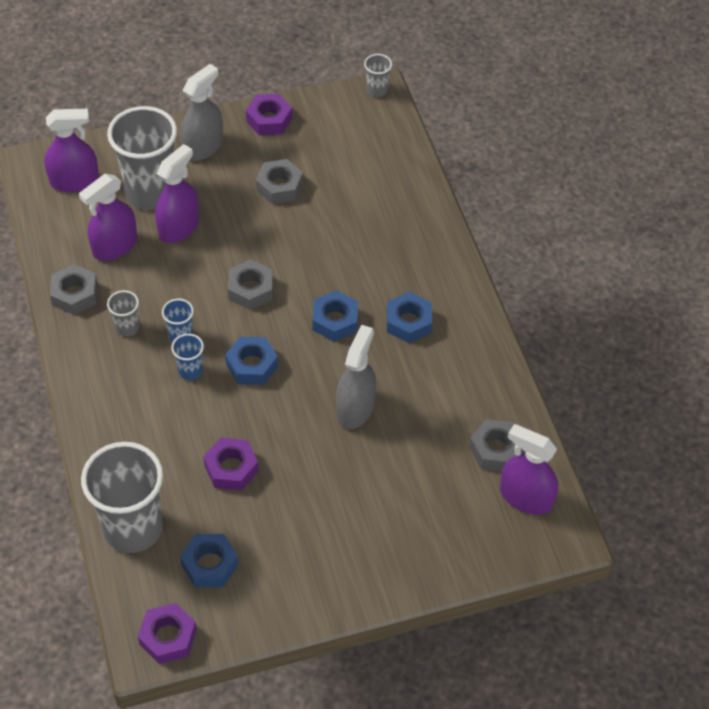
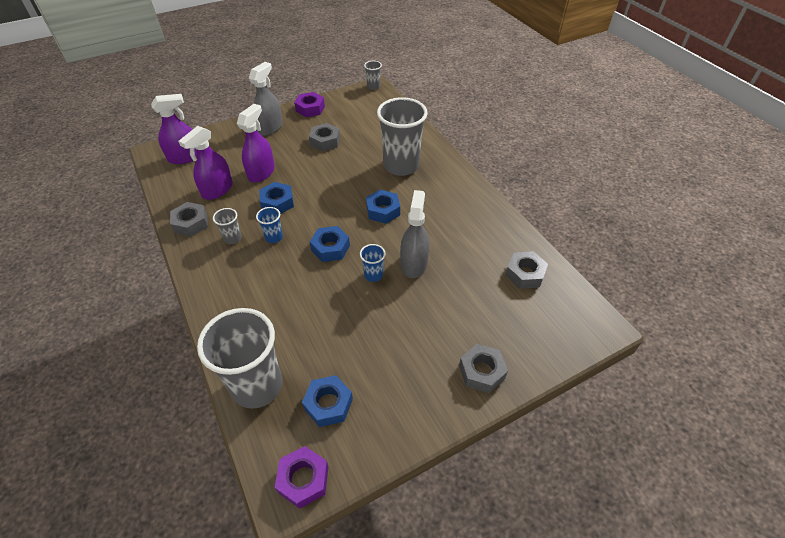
camera: 10 degrees left, 5 degrees down
(150, 192) = (238, 156): grey cup -> grey cup (401, 166)
(190, 371) = (285, 259): blue cup -> blue cup (373, 275)
(231, 468) = (330, 323): purple nut -> none
(251, 289) = (319, 201): grey nut -> grey nut (482, 371)
(408, 322) = (434, 203): blue nut -> blue nut (277, 202)
(526, 497) = (560, 303): purple spray bottle -> none

